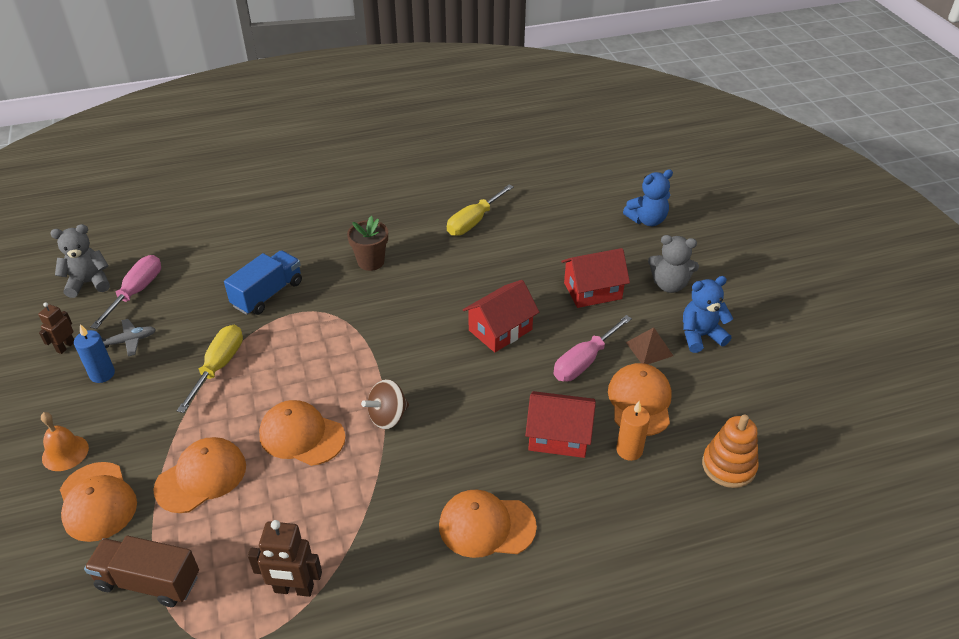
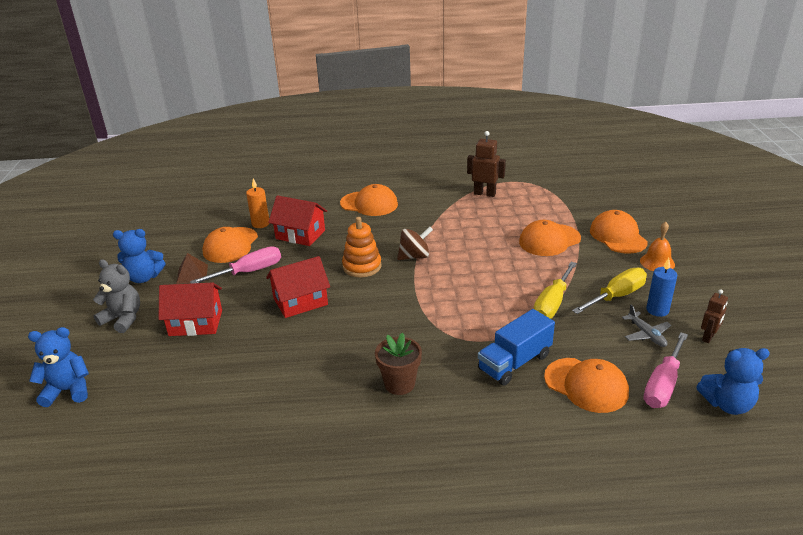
camera: 165 degrees left, 10 degrees down
(89, 283) = (727, 404): grey teddy bear -> blue teddy bear
(128, 341) = (646, 334): grey plane -> grey plane turned 105 degrees counterclockwise
(148, 582) = (569, 203): brown truck -> none
(301, 435) = (479, 253): orange cap -> orange cap (586, 385)
(473, 221) = (261, 420): yellow screwdriver -> yellow screwdriver (616, 296)
(728, 466) = (208, 211): orange stacking toy -> orange stacking toy (362, 266)

